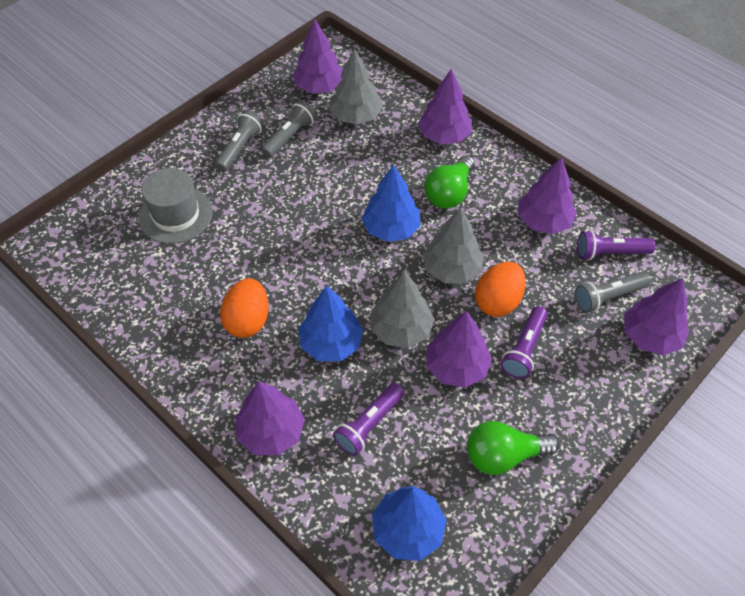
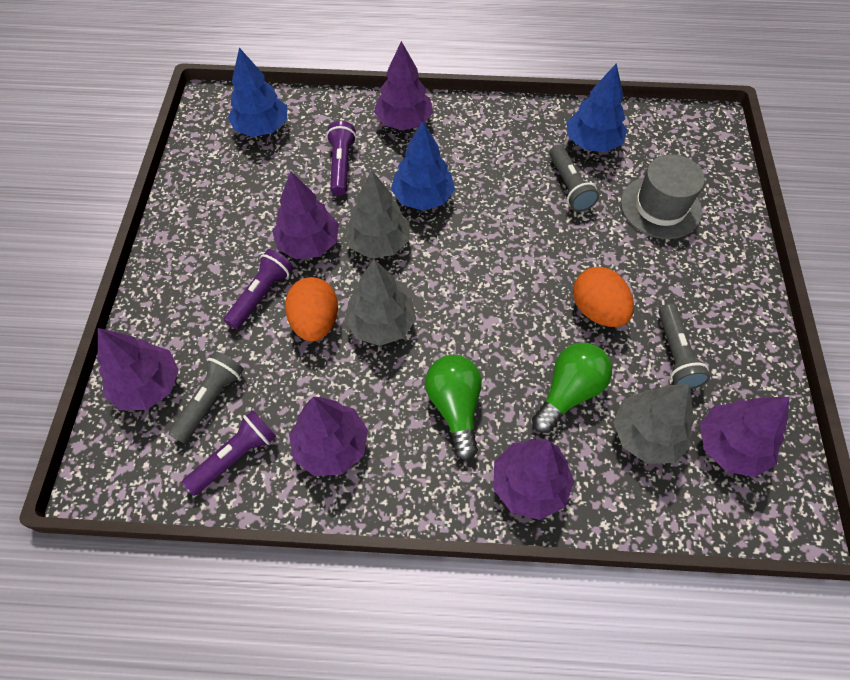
camera: 140 degrees right, 5 degrees up
(240, 148) = (700, 306): grey flashlight -> grey flashlight (569, 186)
(248, 320) = (501, 172): orange egg -> orange egg (597, 310)
(391, 228) = (473, 325): blue tree -> blue tree (592, 143)
(503, 455) = (225, 207): green light bulb -> green light bulb (569, 392)
(524, 349) = (261, 295): purple flashlight -> purple flashlight turned 45 degrees clockwise

